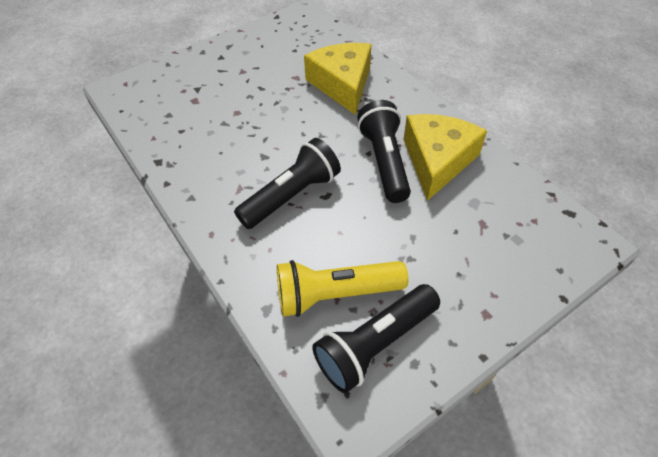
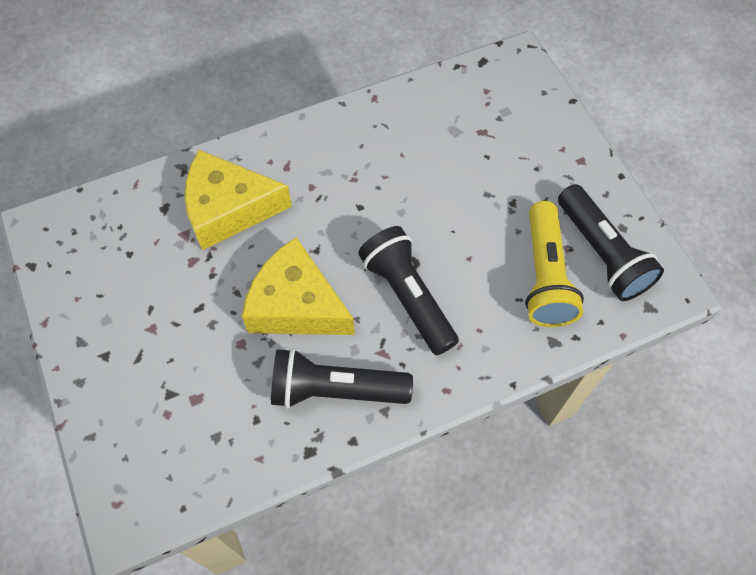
camera: 80 degrees left, 10 degrees up
(384, 161) = (378, 194): black flashlight -> black flashlight (335, 390)
(437, 161) = (390, 145): yellow cheese -> yellow cheese (296, 305)

